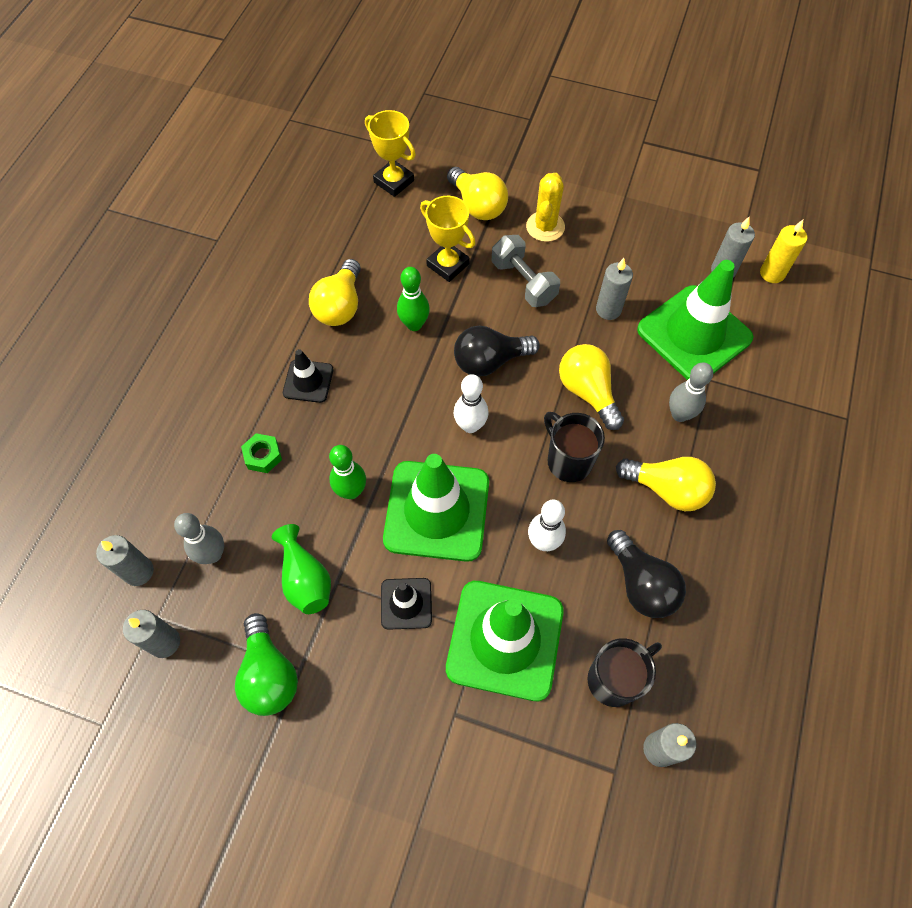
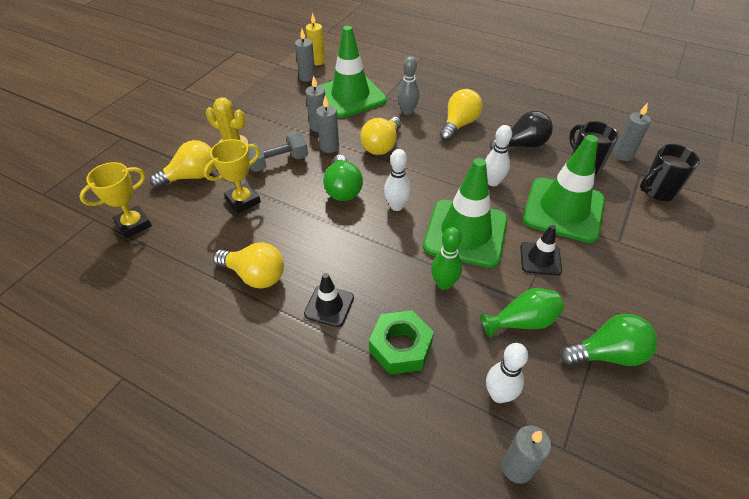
camera: 80 degrees left, 15 degrees down
(164, 642) = (588, 441): grey candle -> grey candle (329, 147)
(213, 554) = (499, 395): grey bowling pin -> white bowling pin
(263, 456) = (400, 347): green nut -> green nut, size x1.71
(414, 324) = (294, 227): green bowling pin -> none
(490, 361) = (343, 189): black light bulb -> green light bulb
(568, 461) = (433, 162): black mug -> black mug (657, 191)
(587, 392) = (382, 146): yellow light bulb -> yellow light bulb turned 45 degrees counterclockwise

